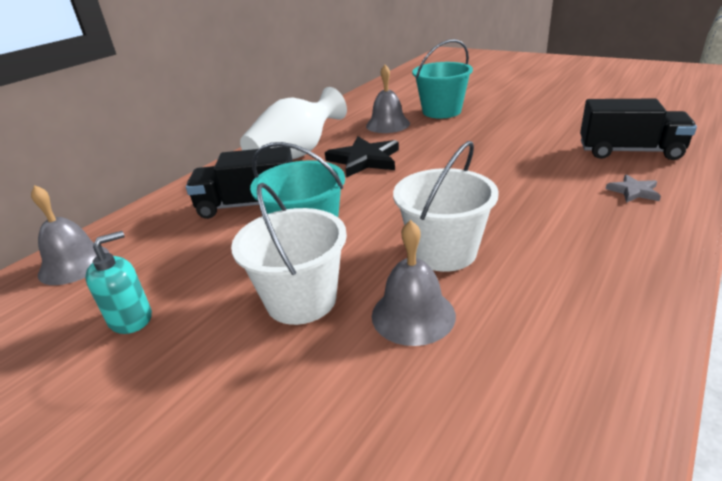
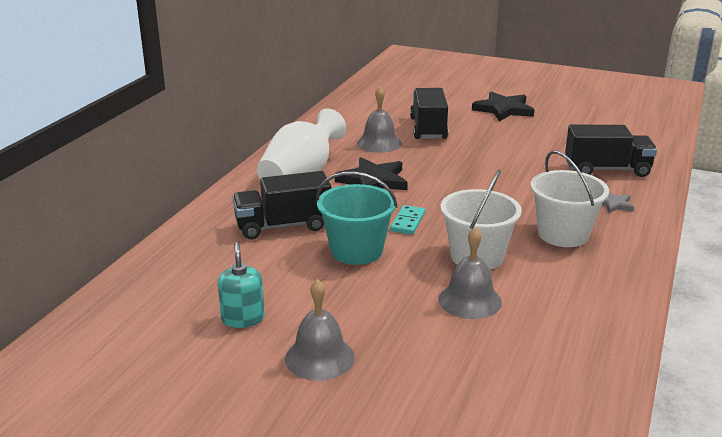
camera: 15 degrees left, 5 degrees down
(74, 264) = (150, 283): grey bell -> grey bell (319, 357)
(131, 318) = (243, 318): turquoise soap dispenser -> turquoise soap dispenser turned 45 degrees counterclockwise
(301, 300) = (378, 296): white bucket -> white bucket (563, 234)
(379, 205) = (407, 222): none -> turquoise domino
(441, 111) = (428, 129): turquoise bucket -> black truck
(523, 94) = (503, 109): none -> black star

